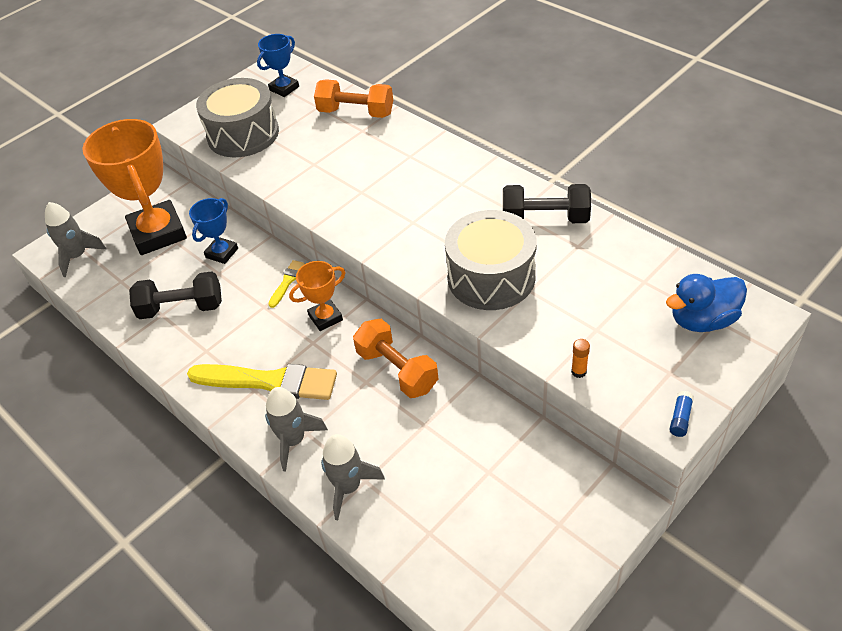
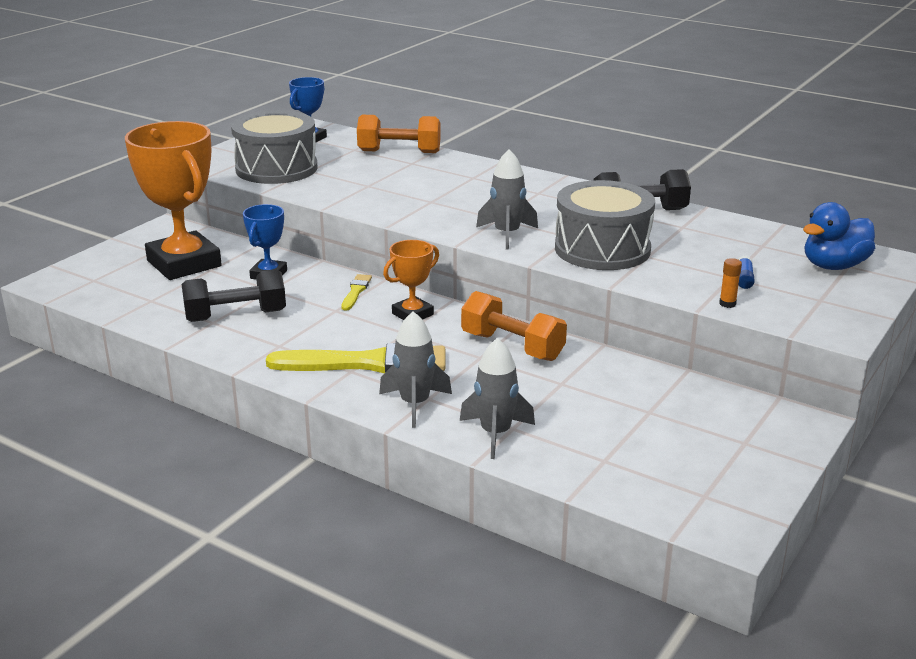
camera: 15 degrees left, 20 degrees down
(77, 256) = (88, 284): grey rocket -> grey rocket (507, 234)
(680, 418) = (847, 327): blue glue stick -> blue glue stick (744, 279)

